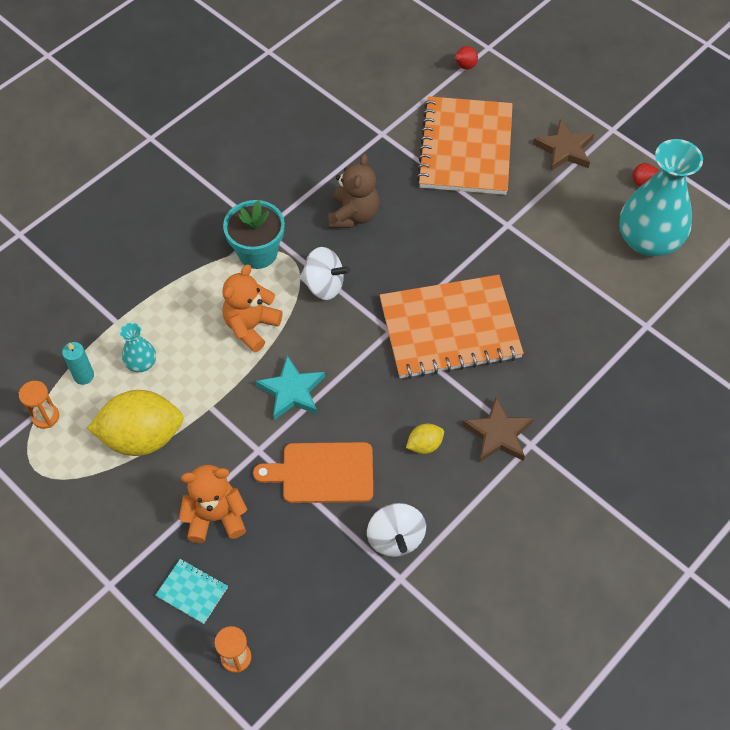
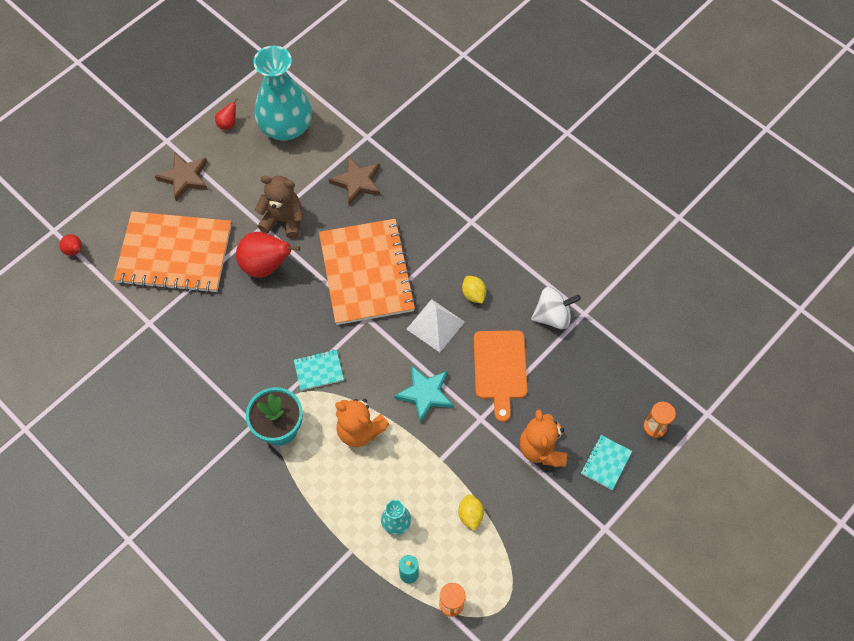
camera: 90 degrees left, 5 degrees up
(142, 437) = (470, 515): yellow lemon -> yellow lemon, size x0.45
(324, 285) = (319, 370): white spinning top -> turquoise notebook
(353, 215) = (243, 347): brown teddy bear -> brown teddy bear (283, 220)
(381, 402) = (435, 325): none -> white pyramid
(455, 230) = (266, 265): none -> red pear
(498, 434) = (463, 243): brown star -> brown star (357, 182)

